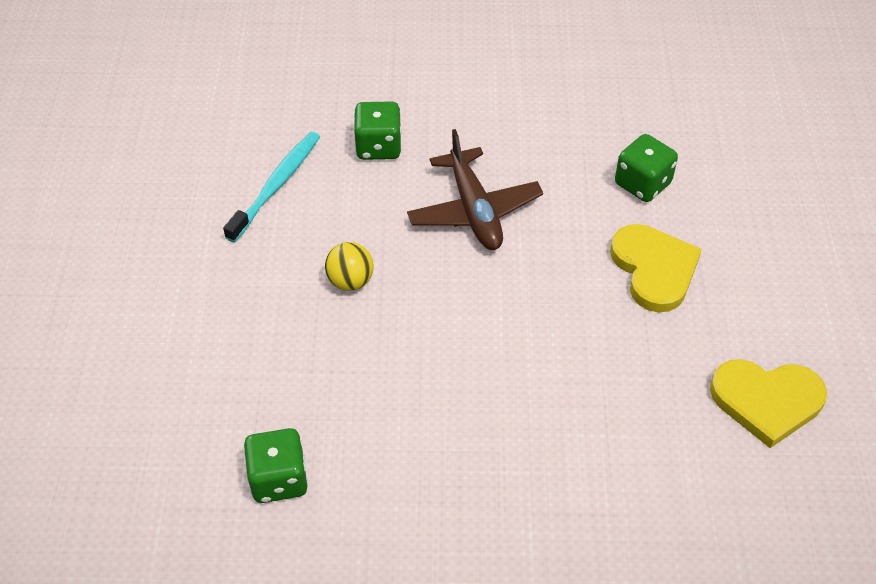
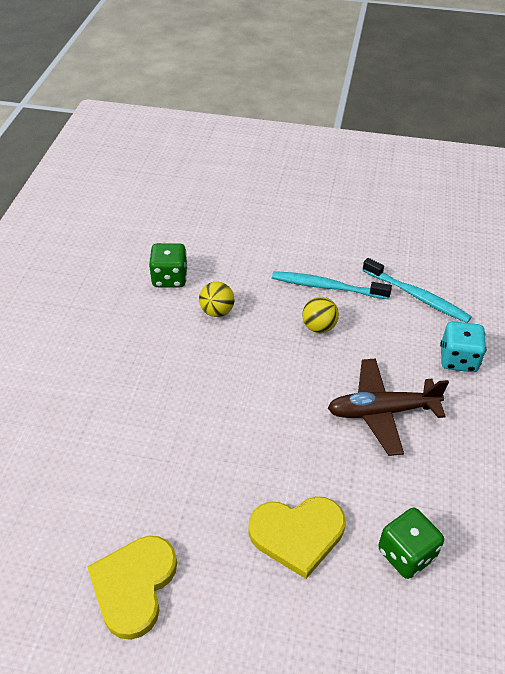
camera: 100 degrees right, 5 degrees down
(271, 279) = (327, 287): none -> turquoise toothbrush
(341, 401) = (217, 311): none -> yellow ball
(378, 147) = (458, 359): green dice -> turquoise dice

